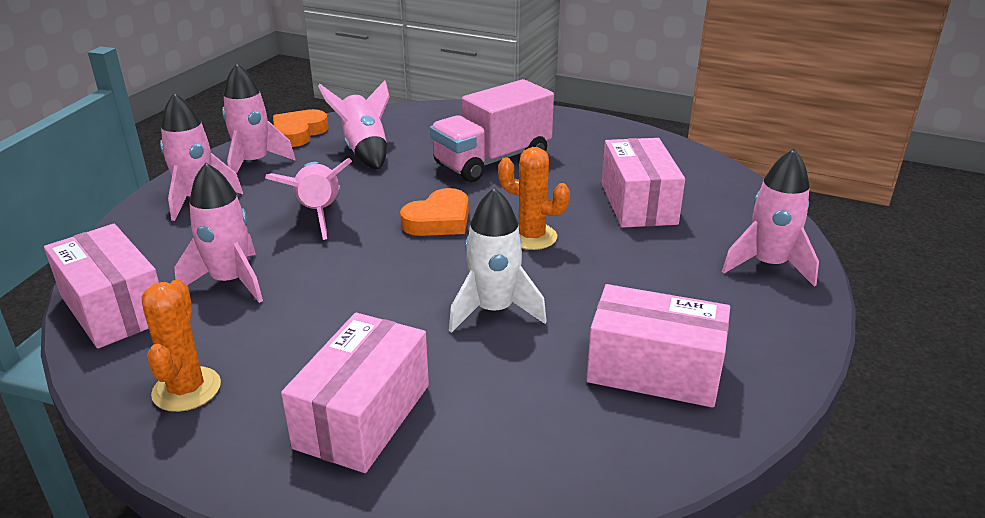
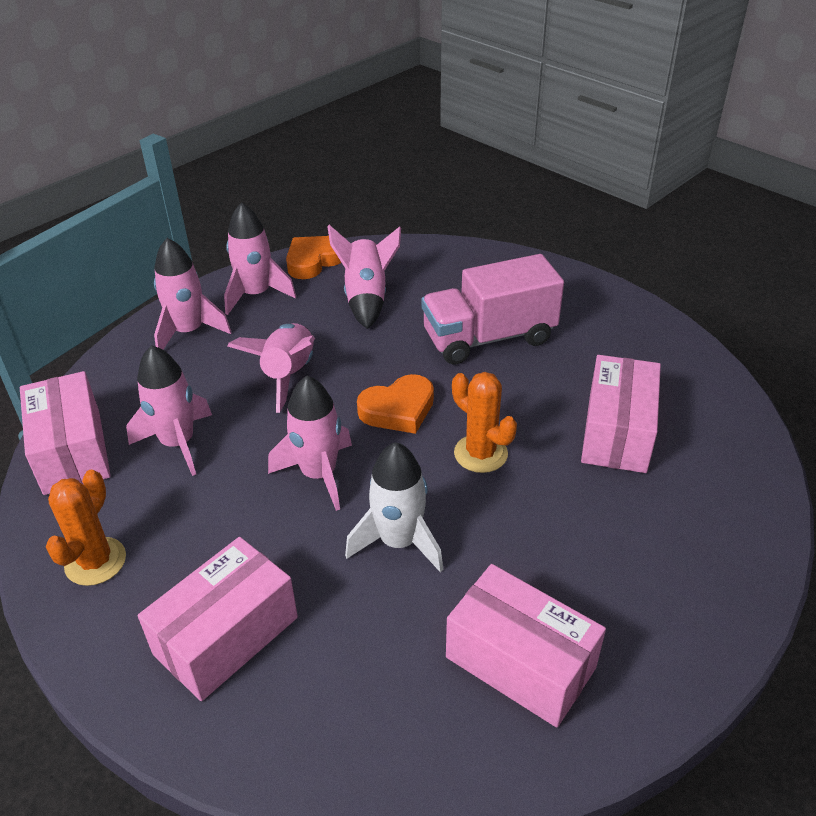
camera: 20 degrees right, 10 degrees up
(768, 265) = (718, 555): pink rocket -> pink rocket (319, 474)

